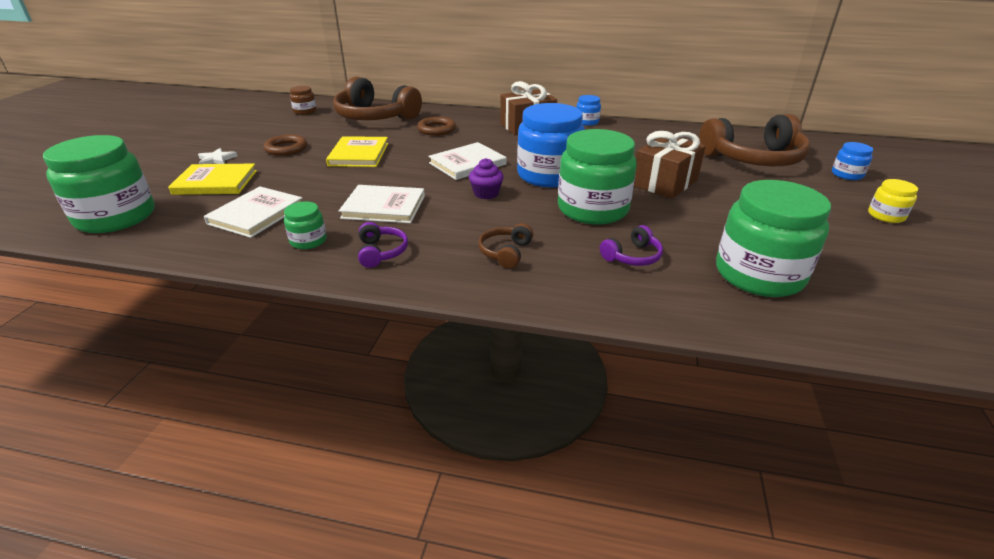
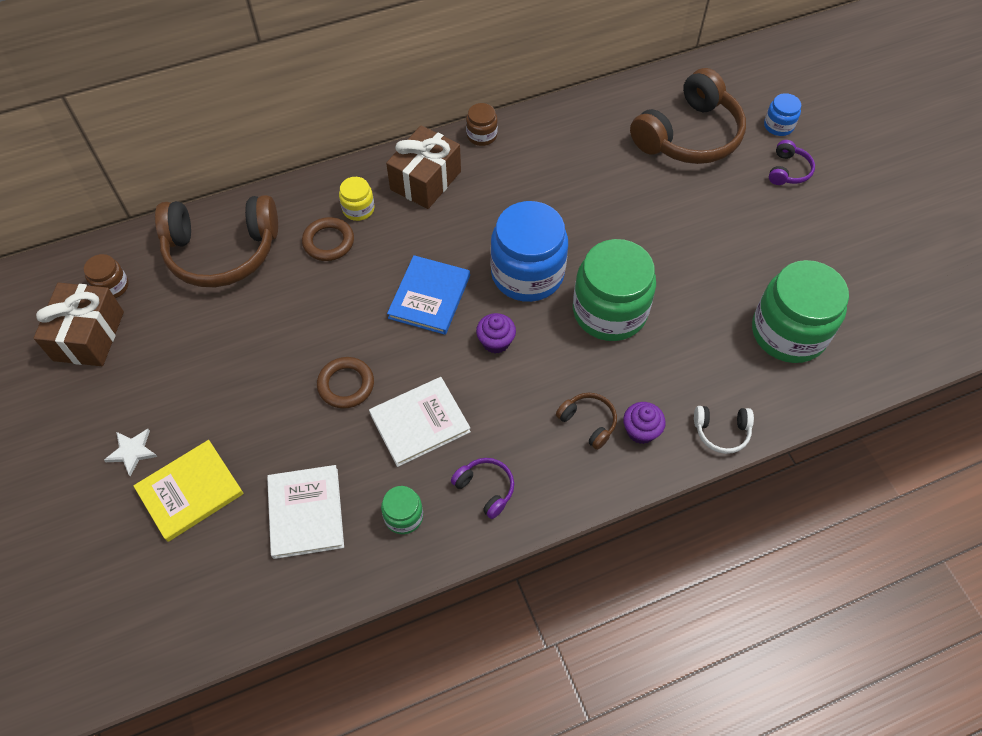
camera: 35 degrees left, 25 degrees up
(116, 217) = (158, 611): green jar -> none
(286, 149) = (192, 382): brown ring -> brown ring (346, 385)
(359, 154) = (293, 345): yellow book -> none
(467, 164) = (429, 297): white book -> blue book
(505, 252) = (588, 422): brown headphones -> brown headphones turned 150 degrees clockwise
(545, 274) = (641, 430): none -> purple cupcake
(587, 122) = (482, 135): blue jar -> brown jar
(623, 304) = (721, 432): none -> white headphones
(632, 256) = (688, 365): purple headphones -> purple headphones (788, 171)
(664, 183) = (640, 227): brown gift -> brown gift (89, 336)
(886, 216) = (835, 186): yellow jar -> yellow jar (358, 209)

